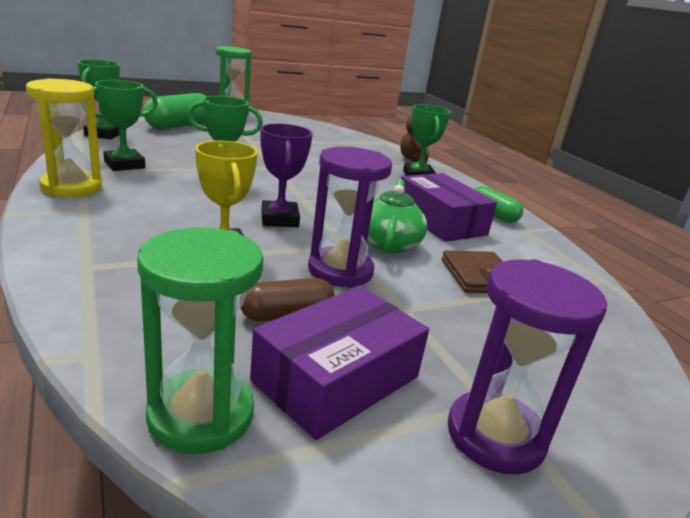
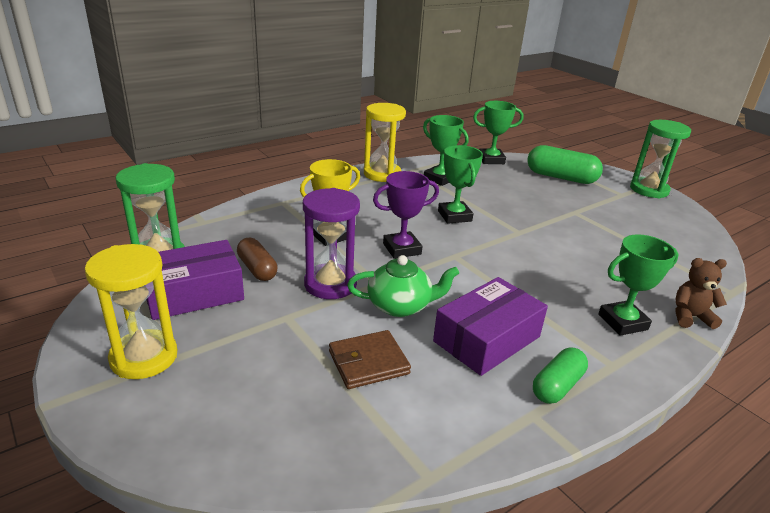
camera: 80 degrees right, 5 degrees up
(336, 378) = (193, 293): purple box -> purple box turned 60 degrees counterclockwise
(495, 436) = (144, 357): purple hourglass -> yellow hourglass

